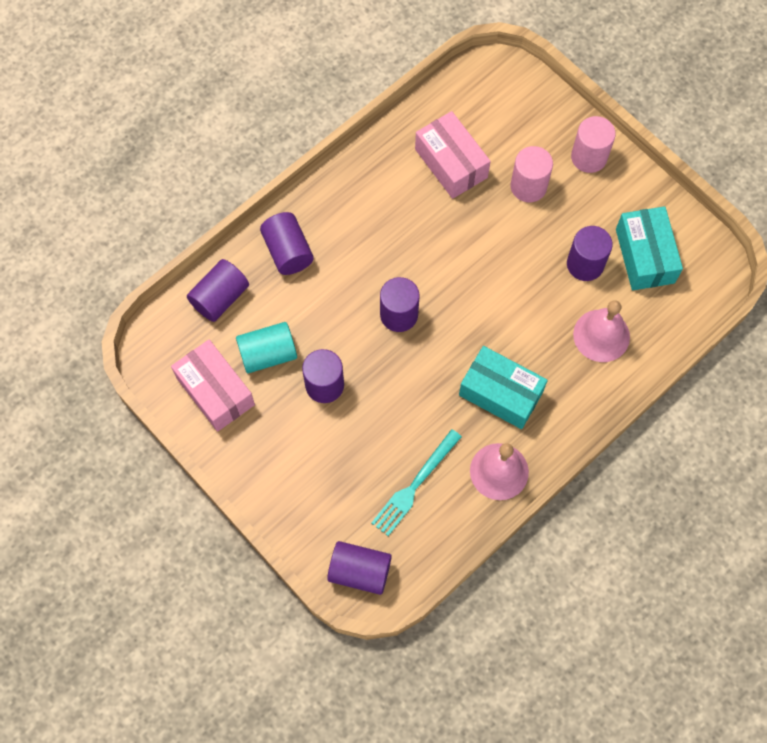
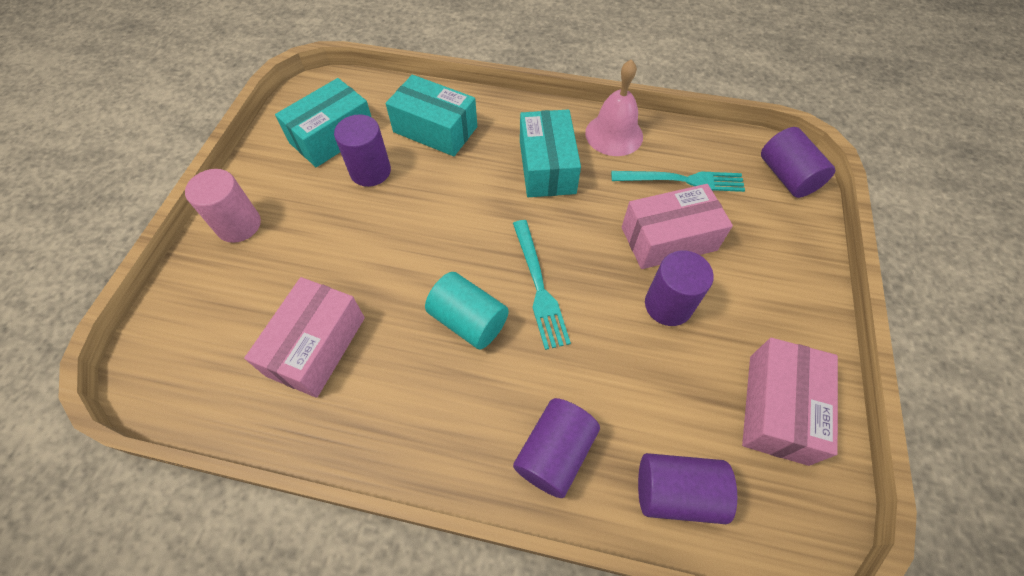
camera: 125 degrees left, 10 degrees down
(268, 354) = (689, 383): turquoise cylinder -> turquoise cylinder (468, 321)
(372, 429) = (668, 238): none -> pink box
(399, 314) = (539, 286): purple cylinder -> turquoise fork
(528, 186) = (306, 257): pink cylinder -> none
(601, 335) = (435, 129): pink bell -> turquoise box

